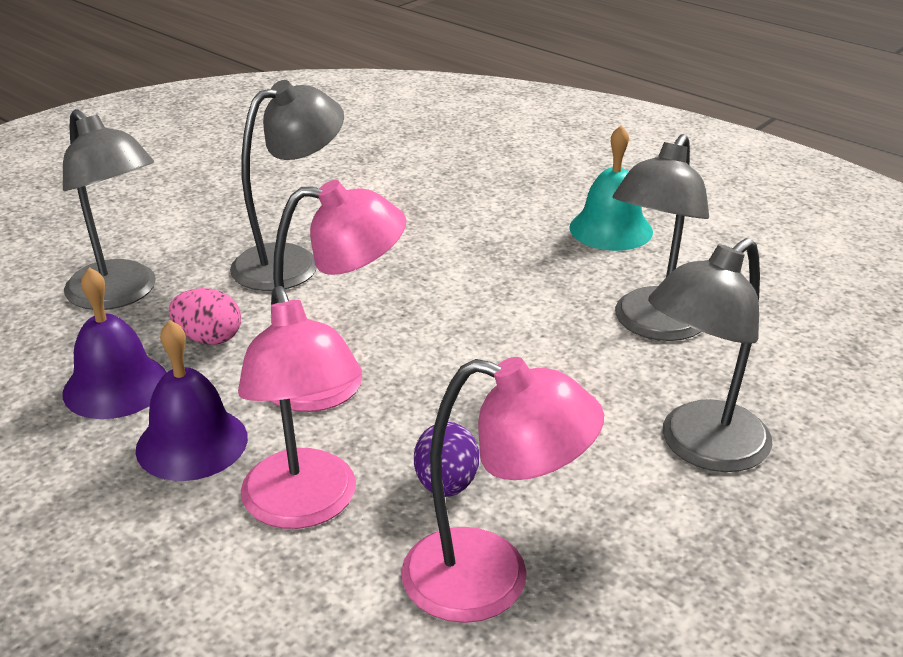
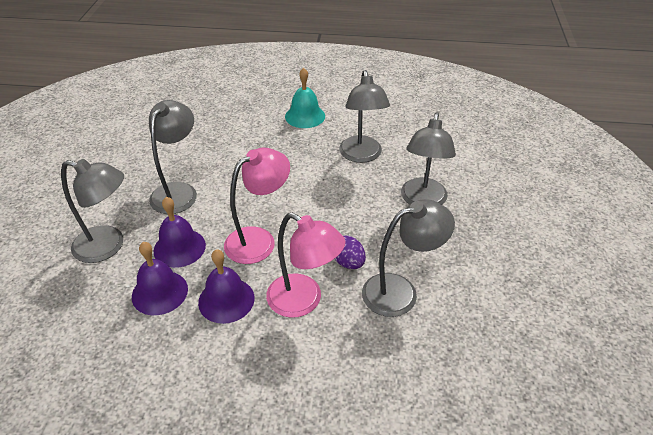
camera: 35 degrees left, 10 degrees up
(209, 338) = (179, 247): pink egg -> purple bell
(492, 580) = (400, 291): pink lamp -> grey lamp

